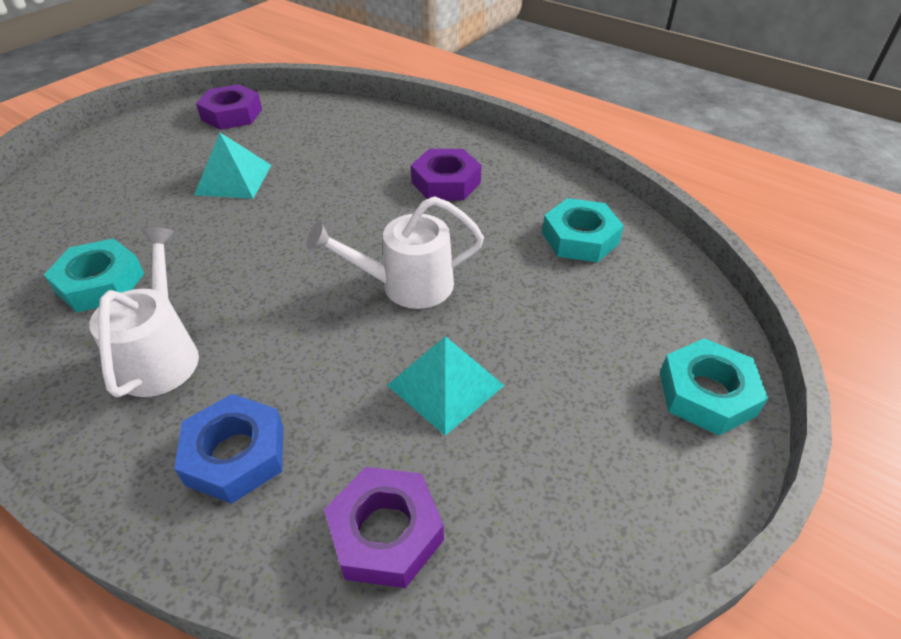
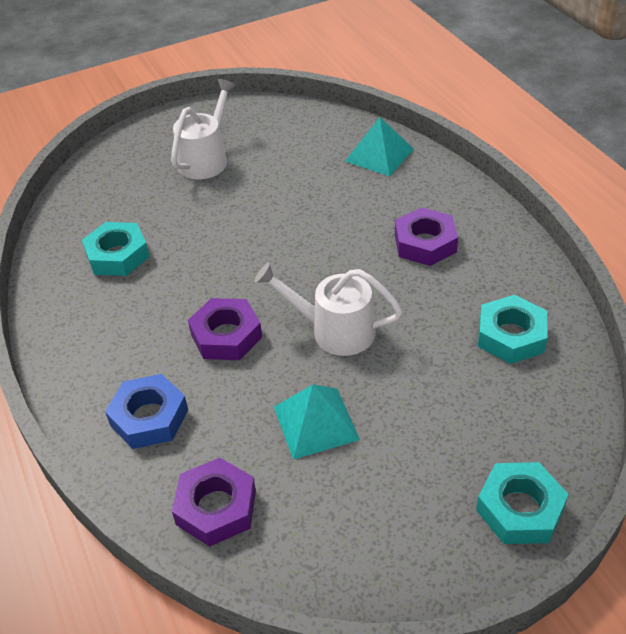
camera: 30 degrees right, 0 degrees up
(161, 354) = (134, 326): white watering can -> white watering can (206, 159)
(232, 114) = (279, 121): purple nut -> purple nut (226, 335)
(234, 179) = (250, 189): turquoise pyramid -> turquoise pyramid (379, 155)

